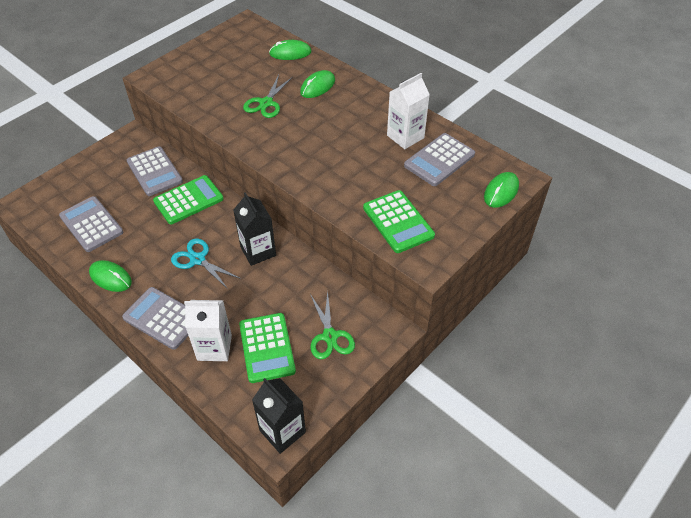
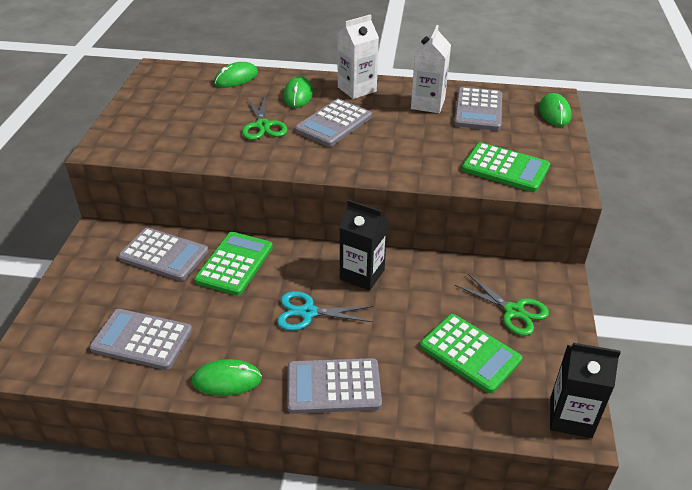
camera: 35 degrees left, 10 degrees down
(214, 347) = (419, 383): white carton -> white carton (357, 89)
(316, 123) = (333, 124): none -> grey calculator

